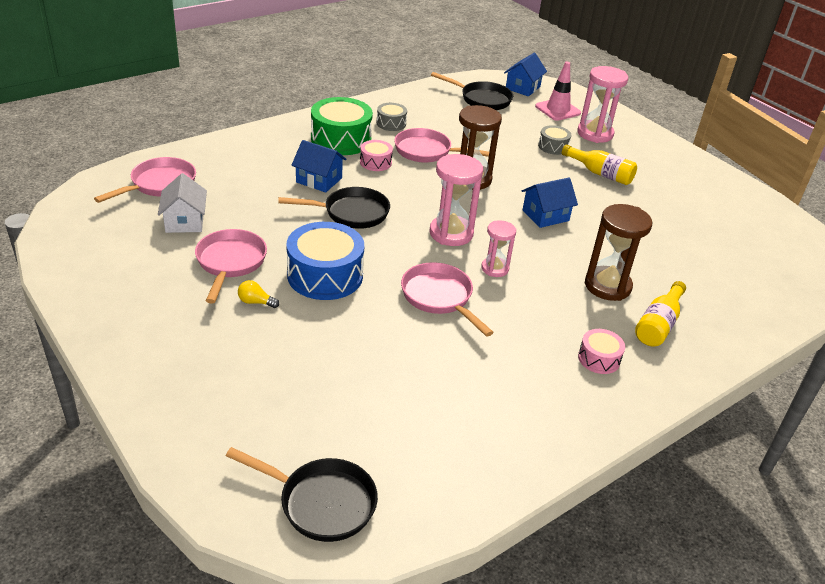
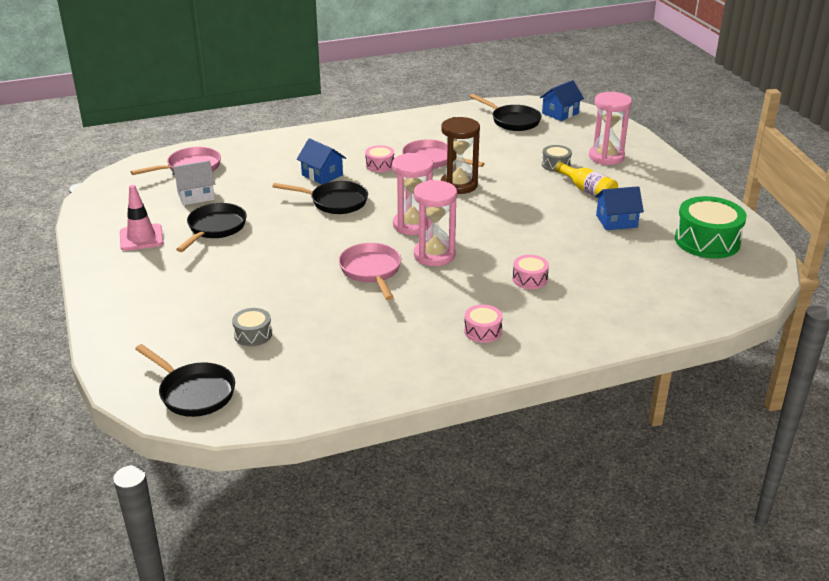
camera: 20 degrees right, 5 degrees down
(185, 221) = (196, 196): white house -> white house turned 60 degrees clockwise
(230, 263) = (215, 228): pink pan -> black pan
(256, 302) = (219, 257): yellow light bulb -> none
(325, 275) = (285, 245): blue drum -> none
(341, 139) = (360, 145): green drum -> green drum (707, 241)
(391, 123) = (413, 135): grey drum -> grey drum (253, 334)
(495, 268) = (434, 255): pink hourglass -> pink hourglass, size x1.67
(545, 215) = (509, 219): blue house -> blue house (616, 221)
(557, 110) = (582, 134): pink traffic cone -> pink traffic cone (141, 238)
(607, 286) = (530, 279): brown hourglass -> pink drum
(658, 324) = (557, 313): yellow bottle -> none

